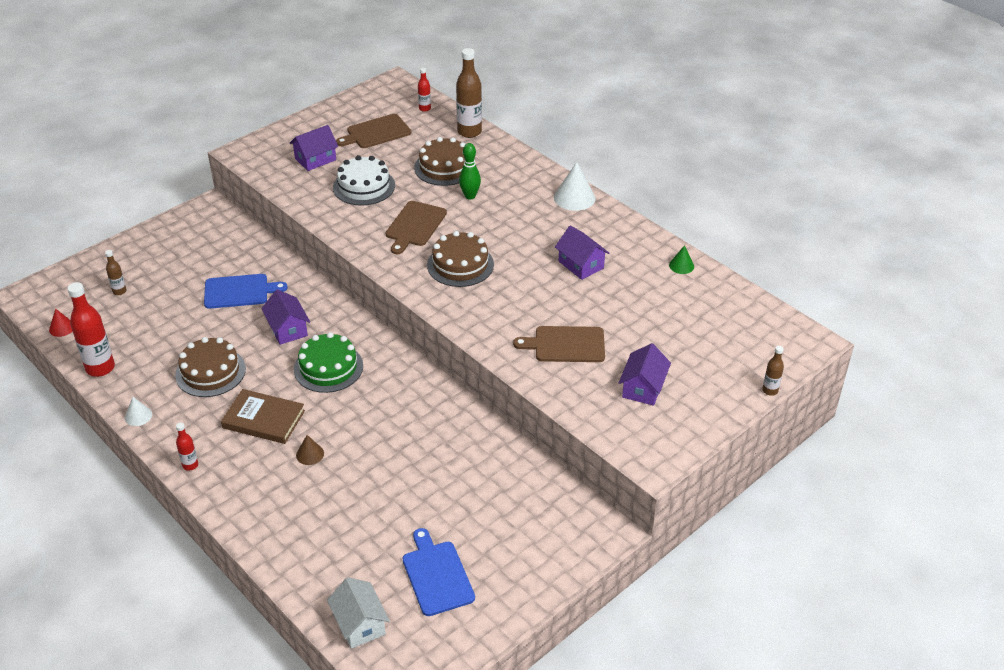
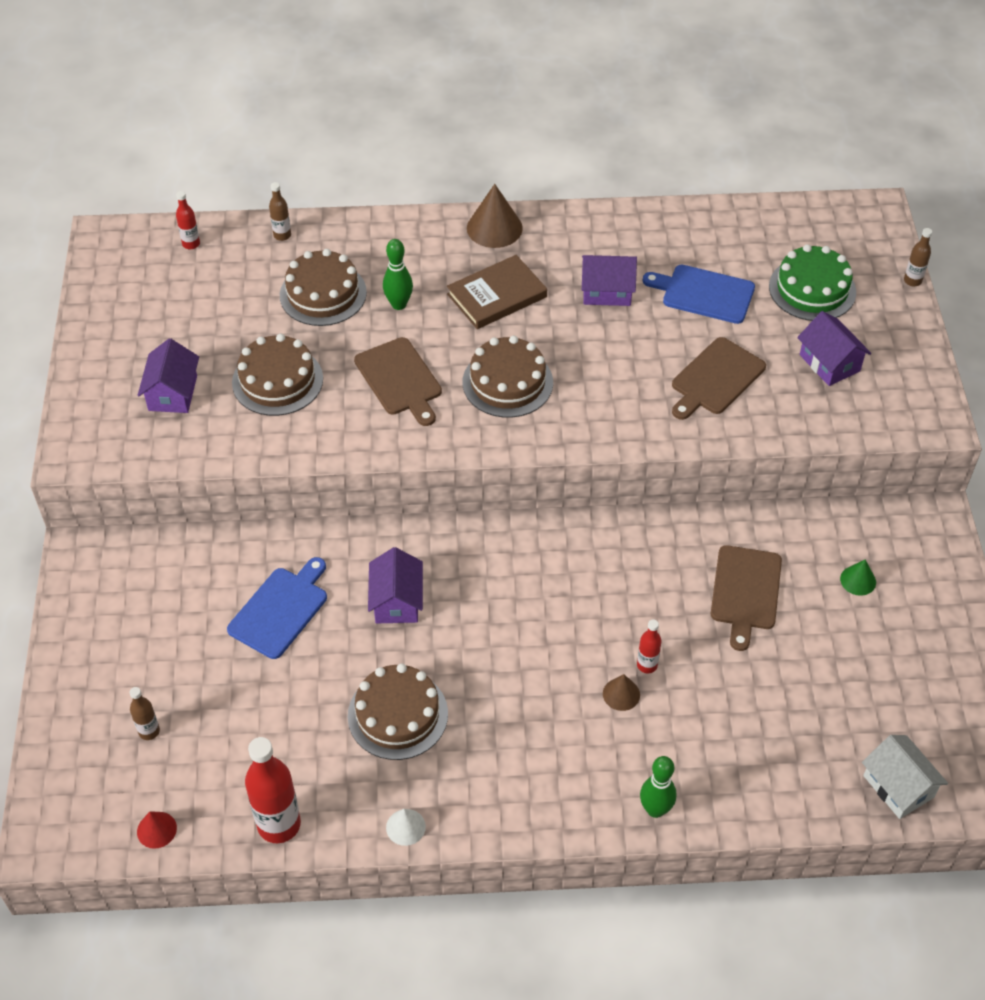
camera: 50 degrees left, 10 degrees up
(190, 465) = (538, 816): red bottle -> red bottle (647, 665)
(238, 513) = (655, 809): none -> green bowling pin
(263, 419) = (527, 706): brown book -> brown book (497, 296)
(287, 329) = (396, 601): purple house -> purple house turned 75 degrees clockwise
(328, 367) = (499, 600): green cake -> green cake (812, 289)
(360, 624) = (898, 786): white house -> white house turned 45 degrees clockwise
(364, 186) = (277, 380): white cake -> brown cake
(376, 132) = (186, 311): brown cutting board -> brown cutting board (745, 591)
(437, 575) = (884, 684): blue cutting board -> blue cutting board (704, 293)
(469, 132) = (282, 235): brown bottle -> brown bottle, size x0.51
(574, 198) = (494, 228): white cone -> brown cone
(681, 265) = (684, 222): green cone -> green cone (858, 580)

